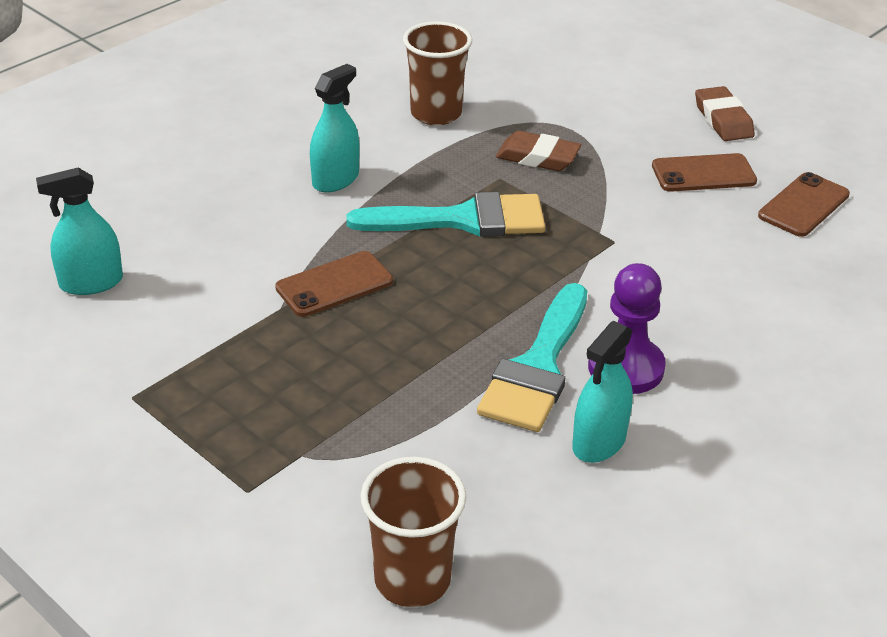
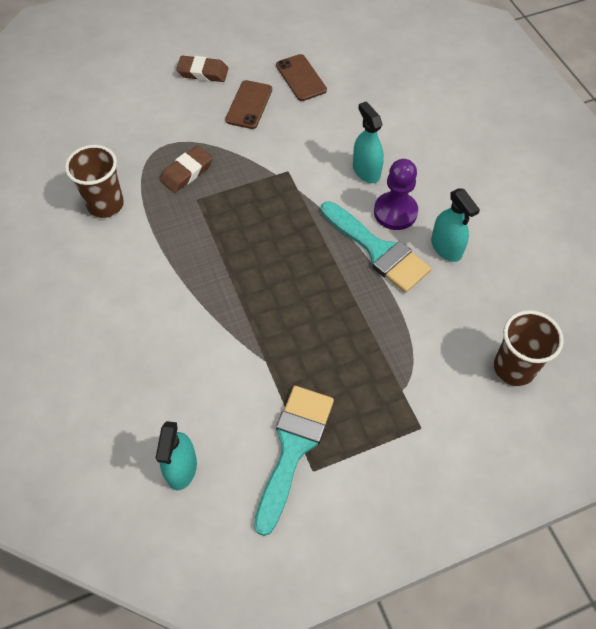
camera: 65 degrees left, 20 degrees up
(334, 285) = (257, 323): brown phone -> none
(335, 179) = (146, 286): turquoise spray bottle -> turquoise spray bottle (366, 171)
(462, 220) = (228, 234): turquoise brush -> turquoise brush (293, 448)

